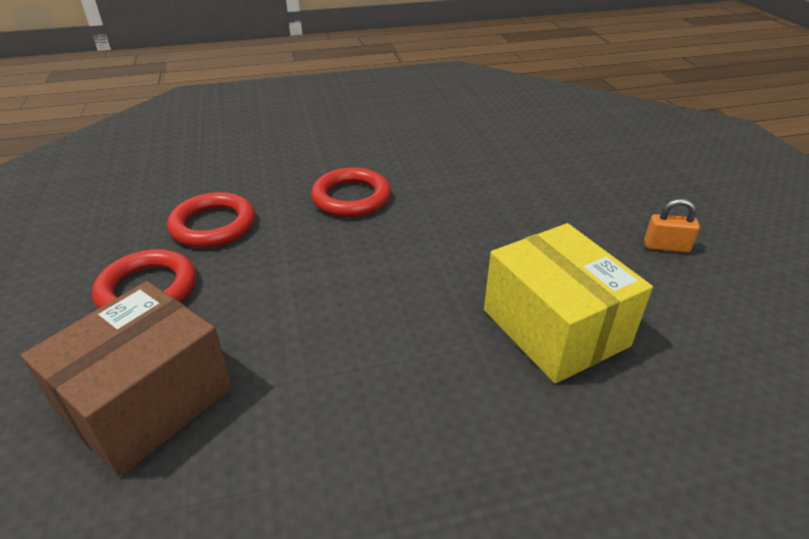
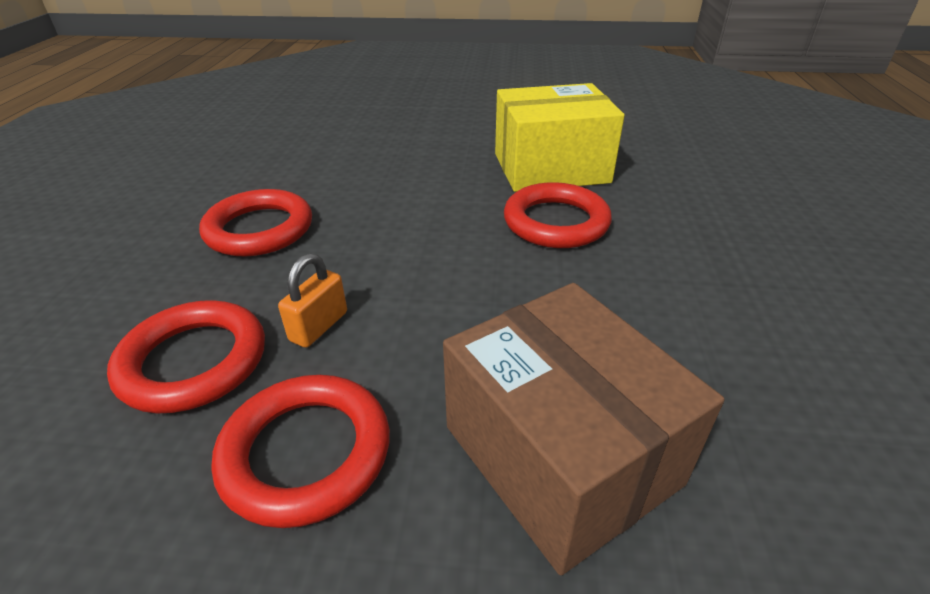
camera: 70 degrees left, 0 degrees up
(442, 350) = (556, 222): none -> red ring
(666, 246) = (483, 107): orange padlock -> orange padlock (319, 326)

